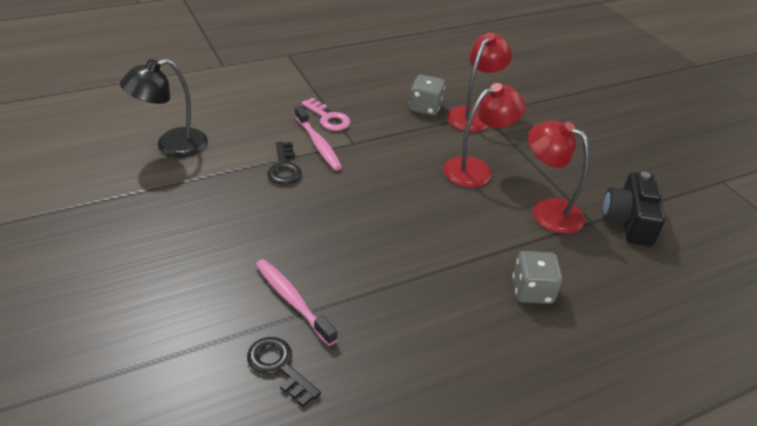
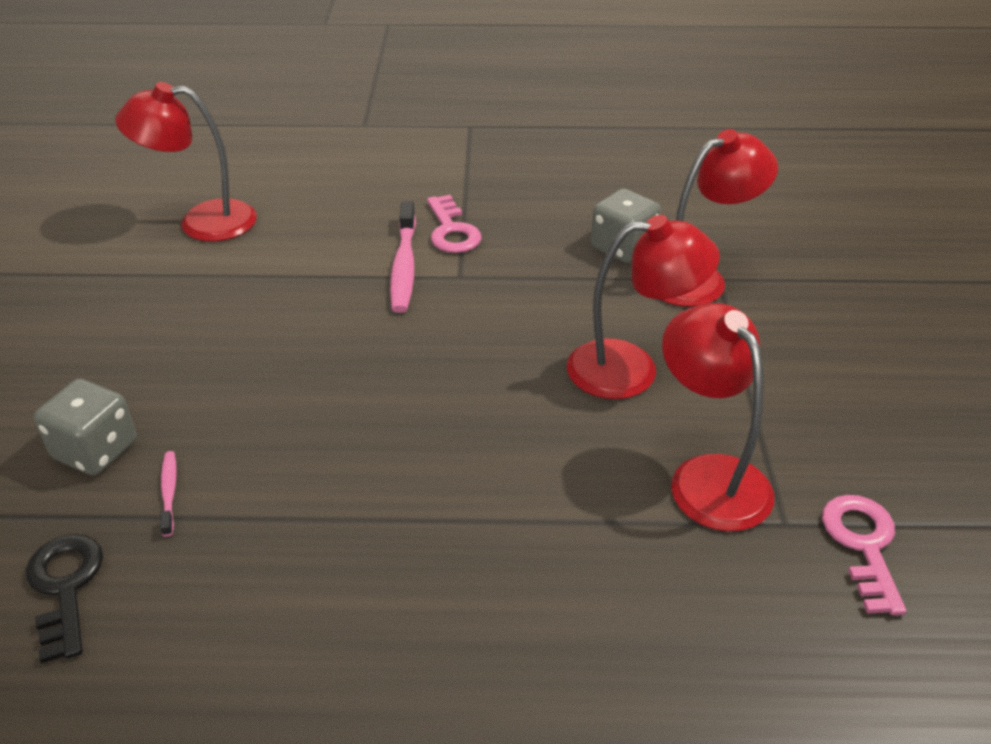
camera: 30 degrees right, 0 degrees up
(171, 145) = (202, 222): black lamp -> red lamp
(284, 168) = (325, 289): black key -> none
(292, 300) = (169, 492): pink toothbrush -> pink toothbrush, size x0.52
(532, 291) = (563, 612): grey dice -> grey dice (96, 450)
(628, 221) = (863, 545): black camera -> pink key

